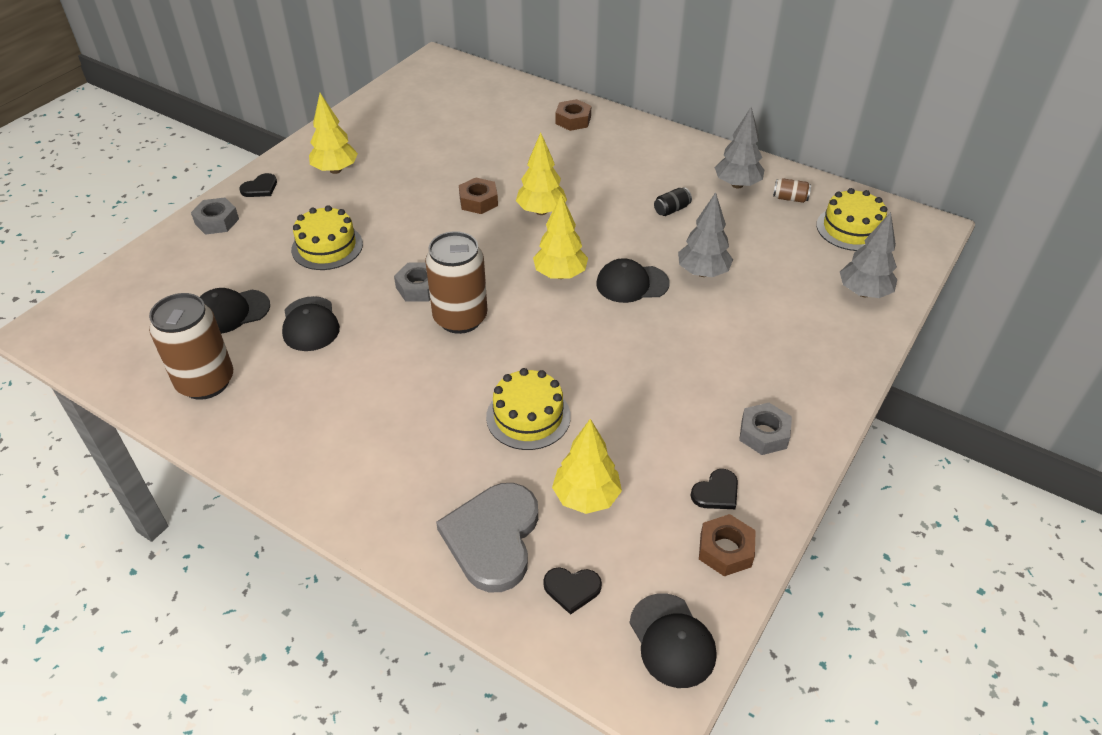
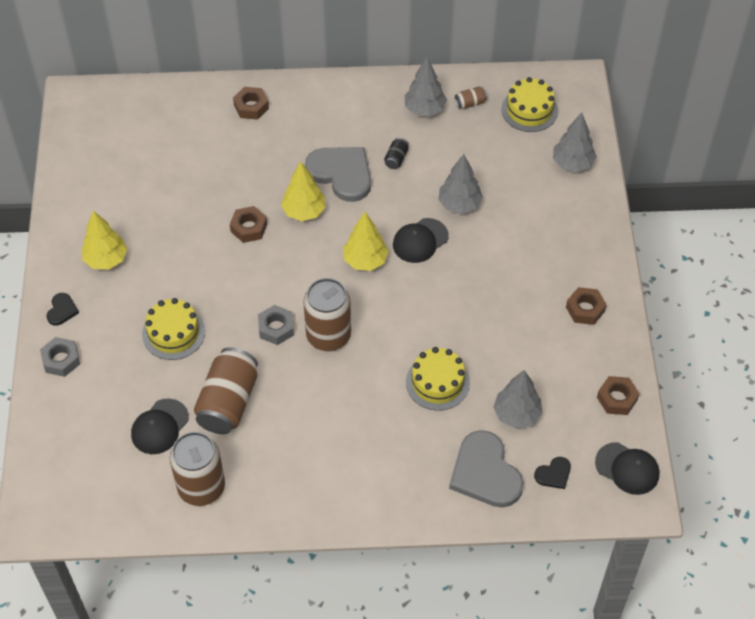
camera: 35 degrees left, 10 degrees up
(310, 324) = (228, 402): black cap -> brown can
(586, 497) = (516, 414): yellow tree -> grey tree
(606, 198) = (341, 174): none -> grey heart
(716, 492) = (586, 365): black heart -> none
(764, 434) = (585, 309): grey nut -> brown nut

